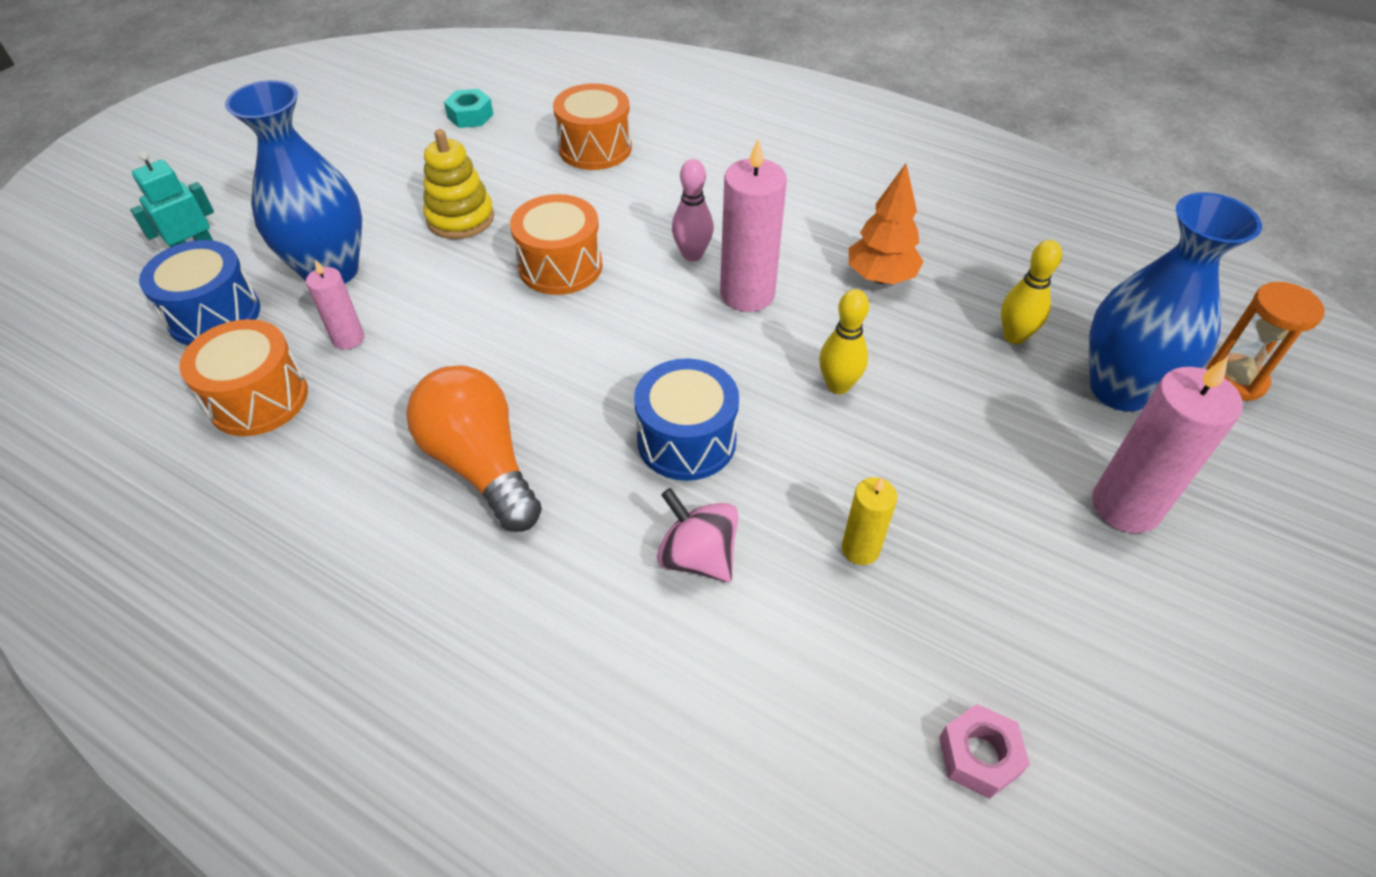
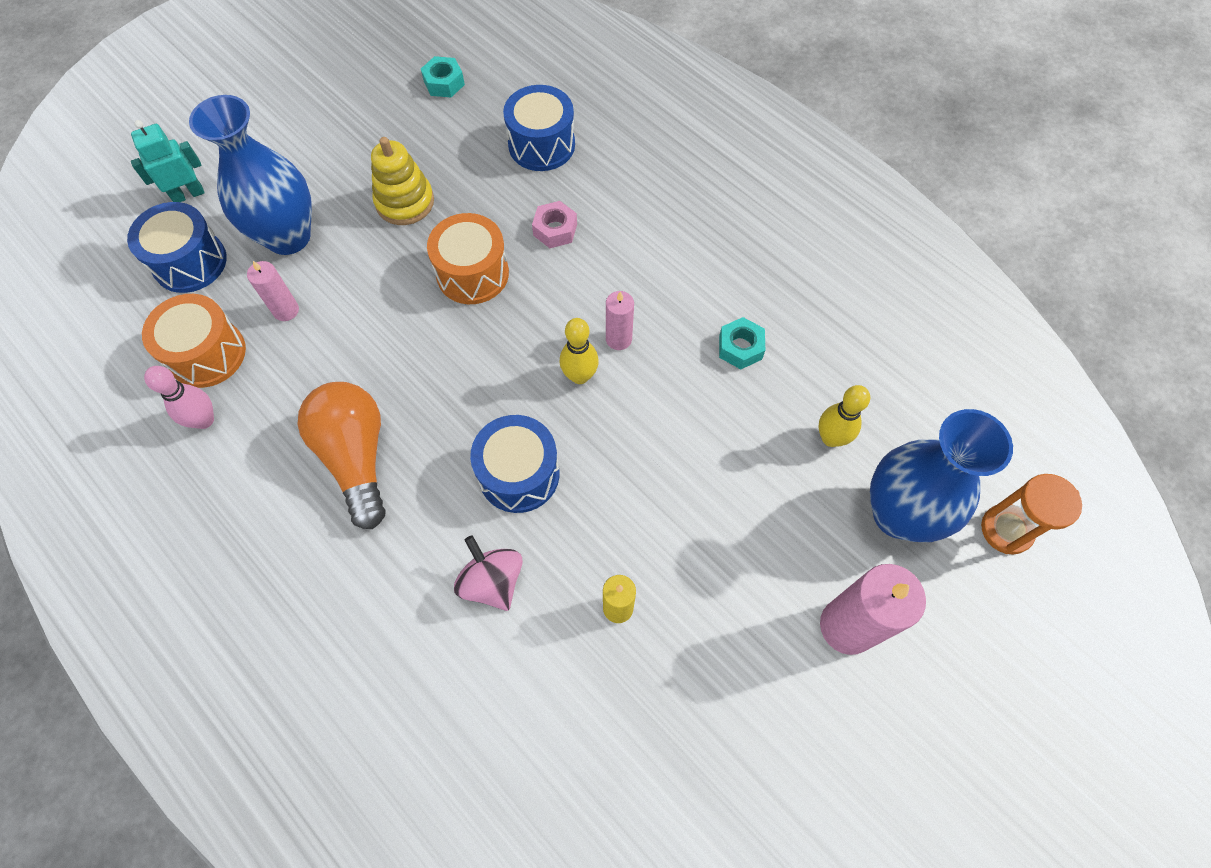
camera: 15 degrees right, 15 degrees up
(595, 148) = (541, 145): orange drum -> blue drum
(692, 255) = (586, 286): pink bowling pin -> pink bowling pin (204, 420)
(747, 294) = (618, 339): pink candle -> pink candle, size x0.55
(838, 385) = (659, 451): yellow bowling pin -> yellow bowling pin (579, 376)
(880, 277) = (740, 348): orange tree -> turquoise nut
(979, 756) = (637, 799): pink nut -> pink nut (555, 230)

